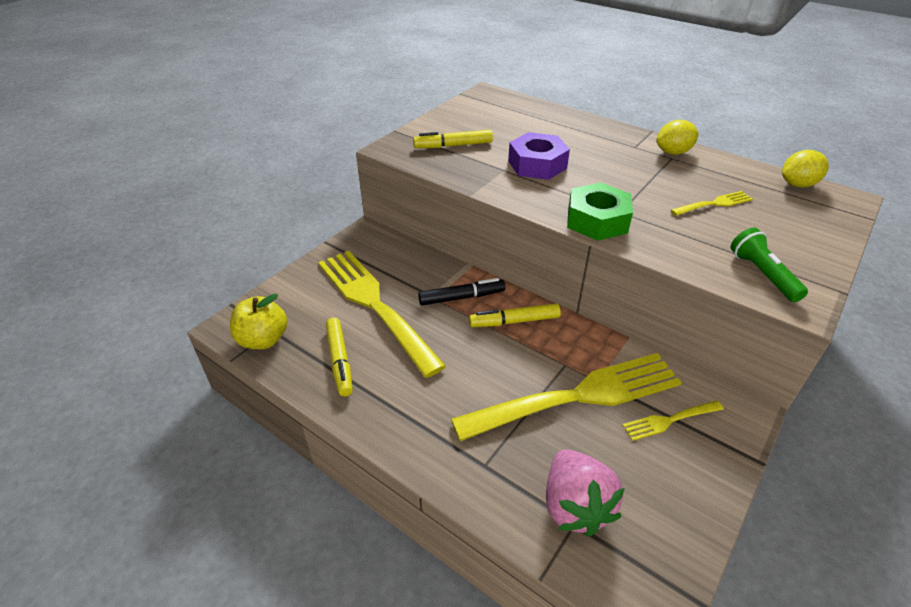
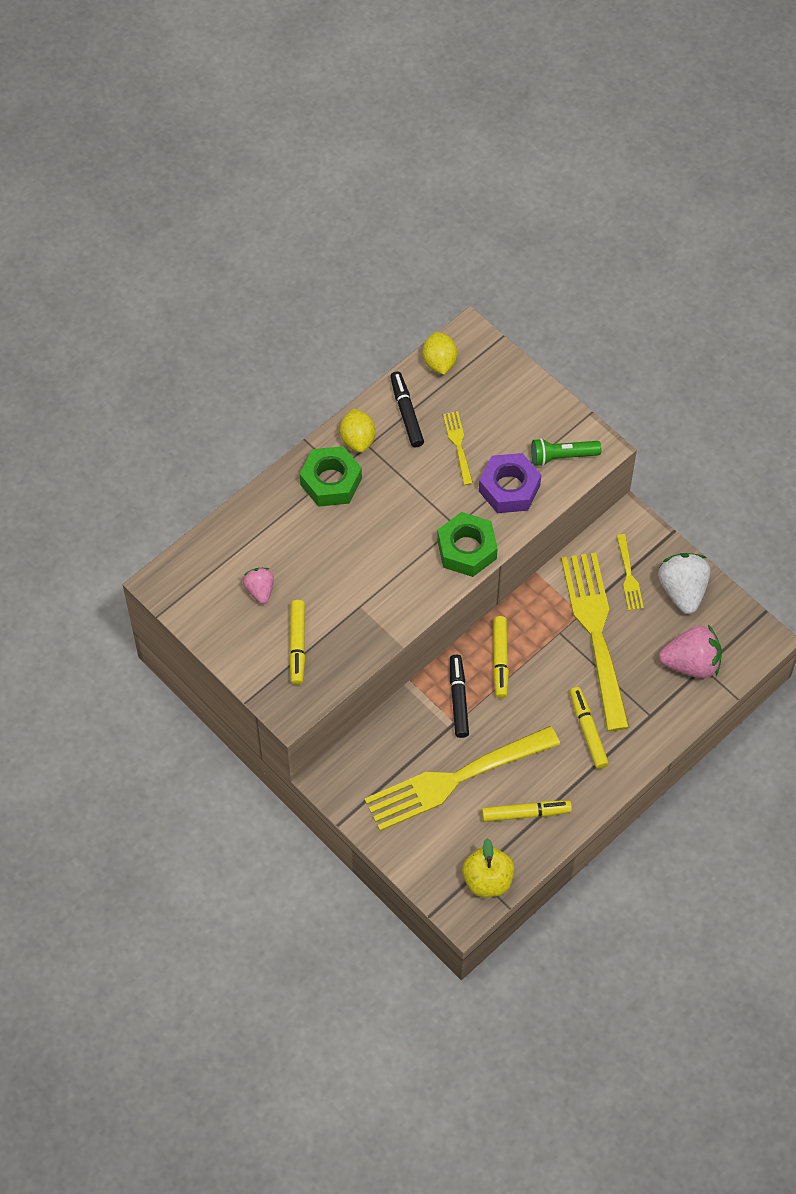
camera: 80 degrees left, 20 degrees up
(449, 403) = (588, 731): none -> yellow marker
(498, 126) = (260, 590): none -> pink strawberry
(537, 165) = (356, 573): purple nut -> purple nut (509, 488)
(621, 145) = (331, 481): none -> green nut
(680, 483) = (682, 591): none -> white strawberry
(723, 173) = (406, 413): none -> black marker

